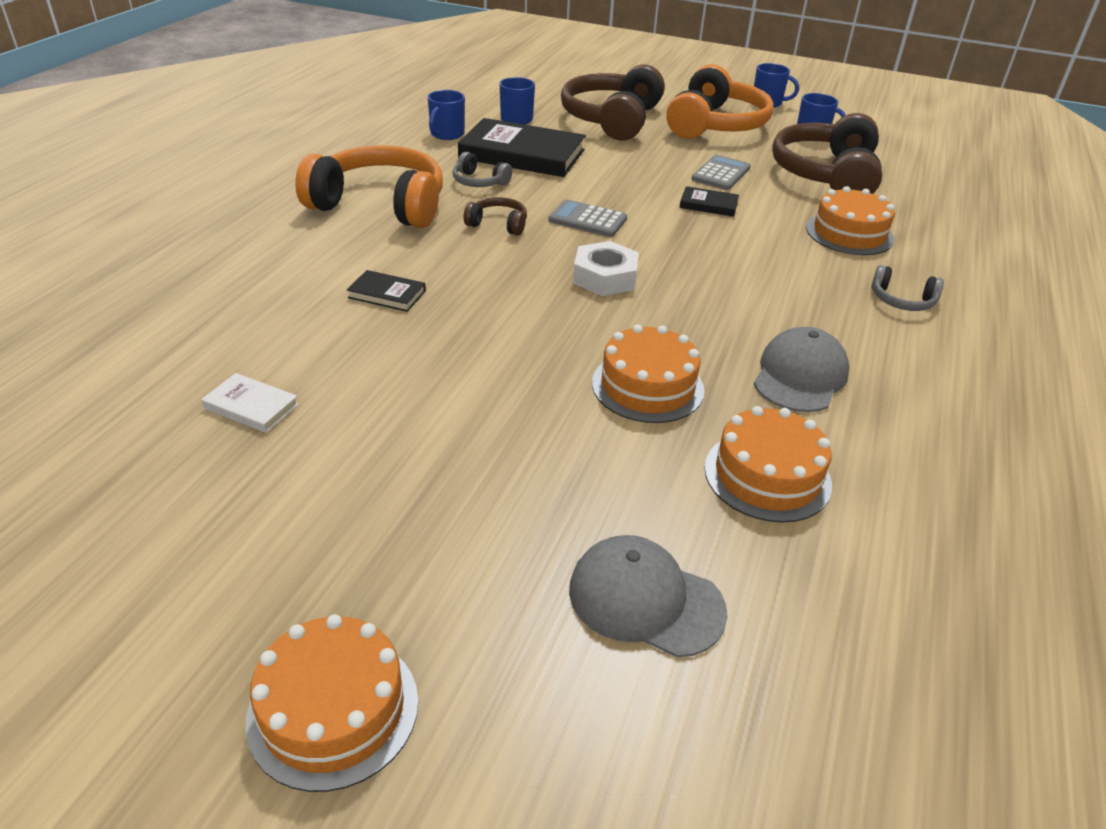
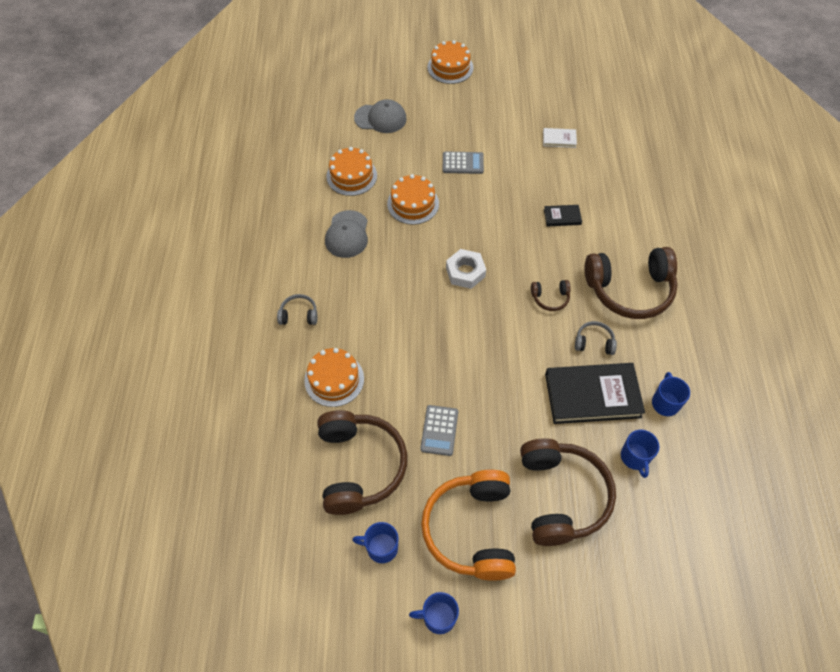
camera: 160 degrees right, 20 degrees up
(380, 205) = (629, 290): orange headphones -> brown headphones
(587, 220) = (502, 325): grey calculator -> grey calculator (462, 163)
(708, 205) = (434, 378): black book -> none

